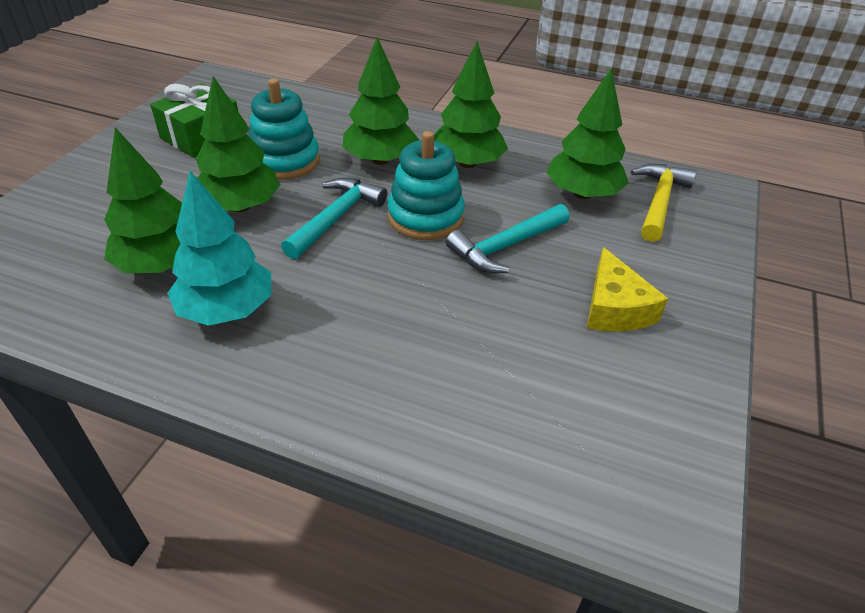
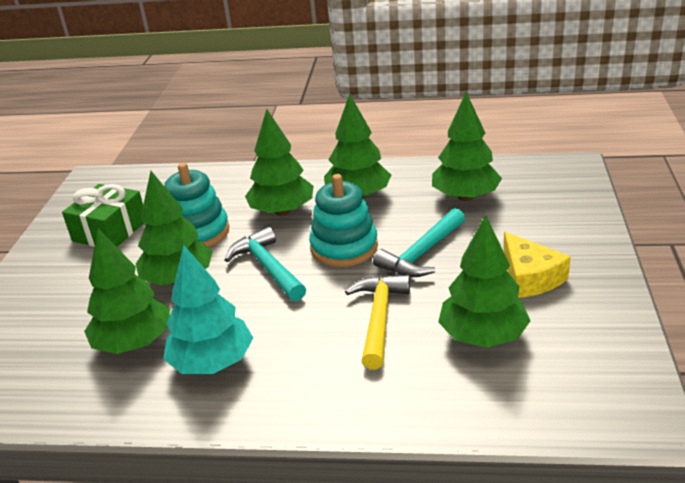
camera: 10 degrees left, 10 degrees down
(335, 218) = (268, 267): turquoise hammer -> turquoise hammer turned 45 degrees counterclockwise
(530, 365) = (483, 336): none -> green tree
(659, 202) = (529, 188): yellow hammer -> yellow hammer (379, 318)

